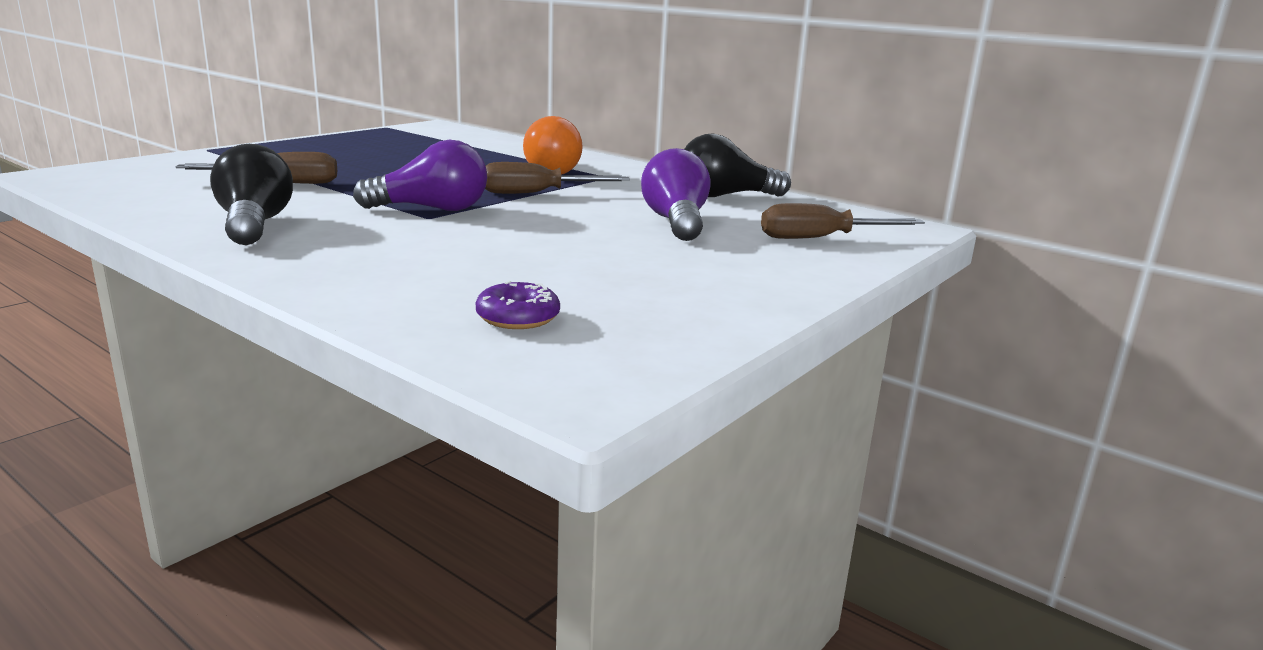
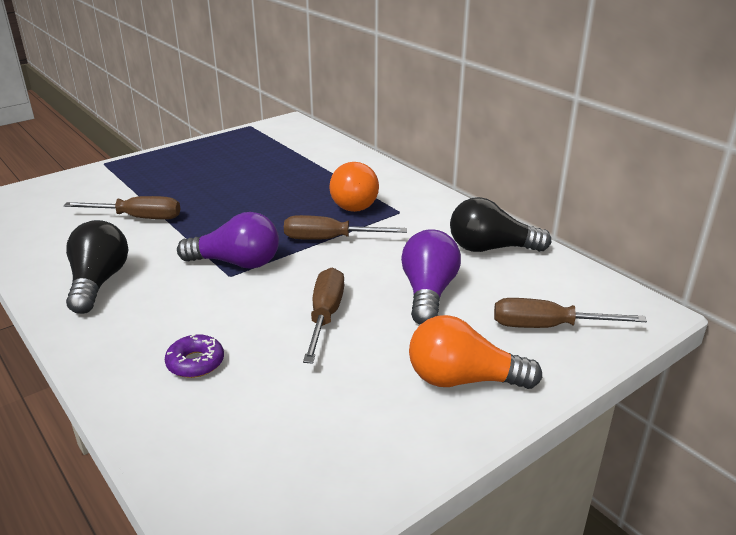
camera: 15 degrees right, 10 degrees up
(518, 317) = (240, 438): purple donut -> purple donut (195, 363)
(566, 239) = (325, 316): none -> brown screwdriver
(754, 271) = (463, 380): none -> orange light bulb

